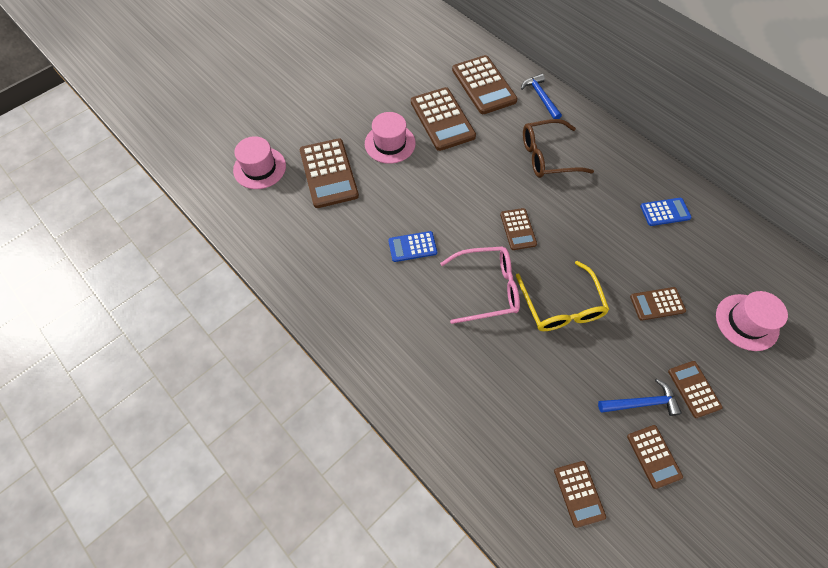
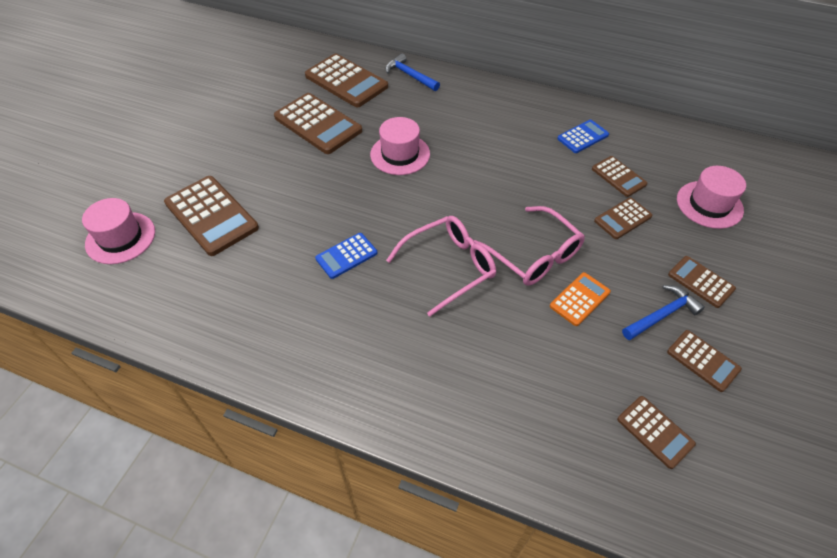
camera: 25 degrees left, 10 degrees down
(390, 143) = (270, 164): pink hat -> pink hat (400, 154)
(518, 229) = (451, 199): brown calculator -> brown calculator (618, 177)
(548, 156) = (445, 124): brown glasses -> none
(561, 305) = (533, 255): yellow glasses -> pink glasses
(578, 359) = (579, 299): none -> orange calculator

